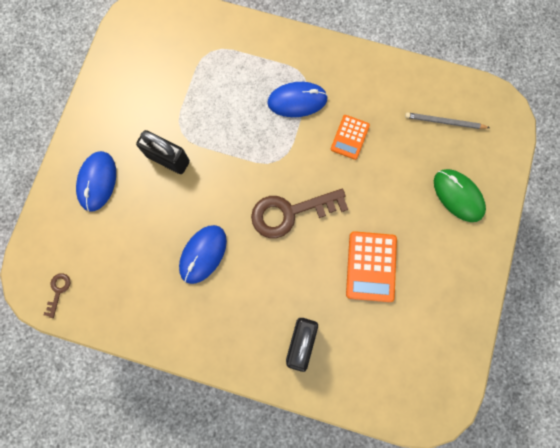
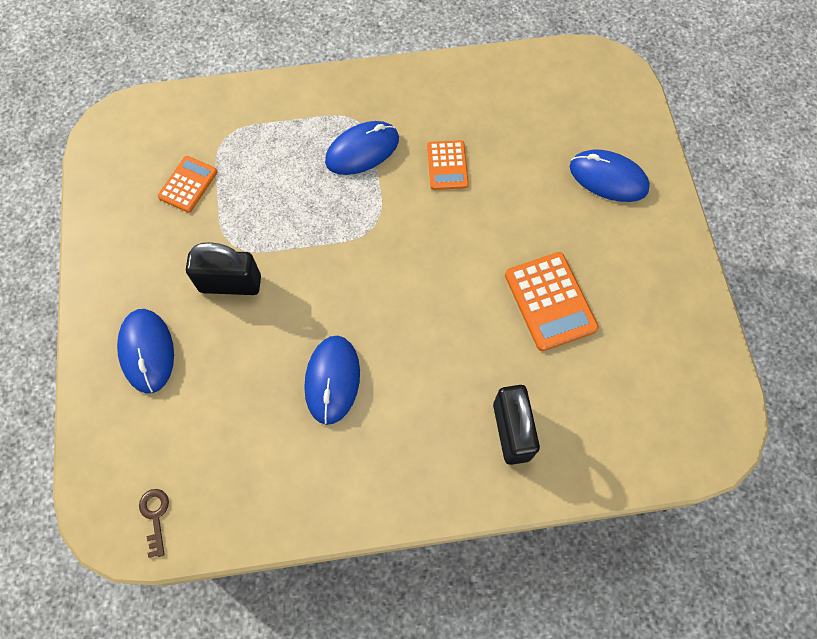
camera: 25 degrees left, 10 degrees down
(171, 76) = (188, 184): none -> orange calculator
(290, 212) = (419, 281): brown key -> none
(444, 122) = (548, 105): grey pencil -> none
(458, 196) = (608, 178): green mouse -> blue mouse

